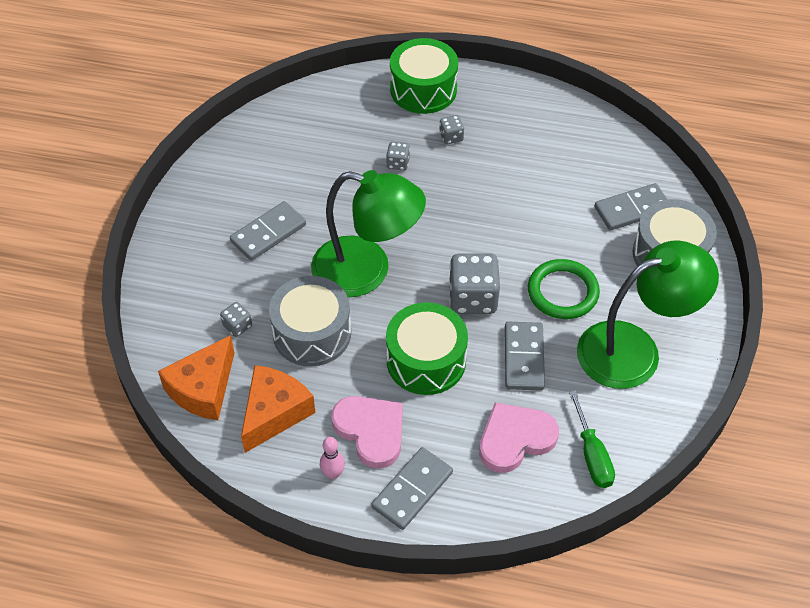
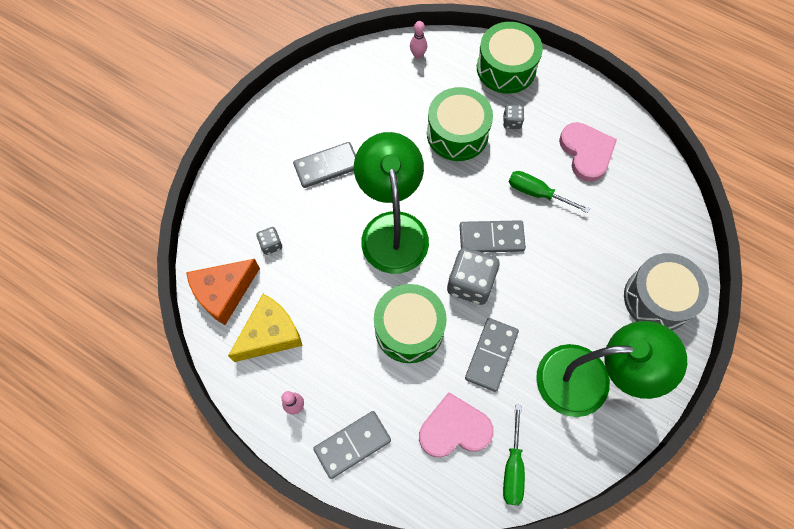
camera: 20 degrees right, 15 degrees up
(274, 413) = (270, 334): orange cheese -> yellow cheese
(312, 333) = (327, 271): grey drum -> none
(323, 101) = (418, 55): none -> pink bowling pin
(367, 271) = (392, 228): green lamp -> green lamp turned 135 degrees counterclockwise
(371, 431) = (340, 378): pink heart -> pink heart (586, 152)
(398, 163) = (457, 134): grey dice -> green drum
(506, 195) = (537, 193): none -> green screwdriver
(562, 292) = (549, 303): green ring -> none
(632, 209) = (642, 243): grey domino -> grey domino (491, 238)

